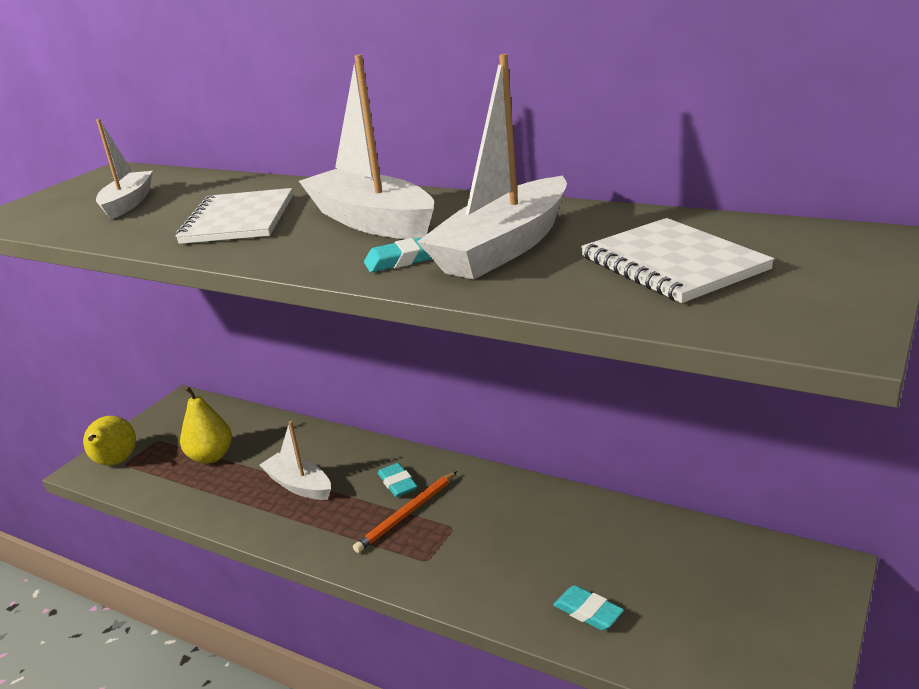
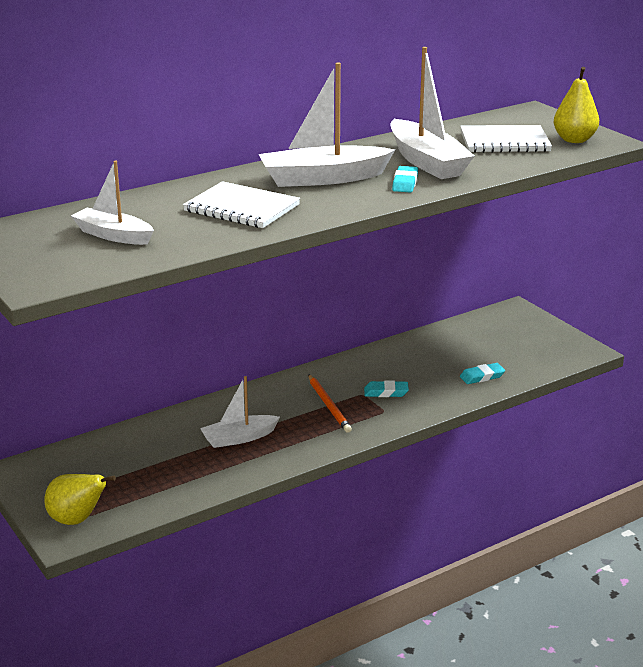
camera: 65 degrees left, 0 degrees up
(211, 456) = (140, 469): yellow pear -> yellow pear (574, 140)
(397, 483) = (289, 400): turquoise eraser -> turquoise eraser (386, 392)

